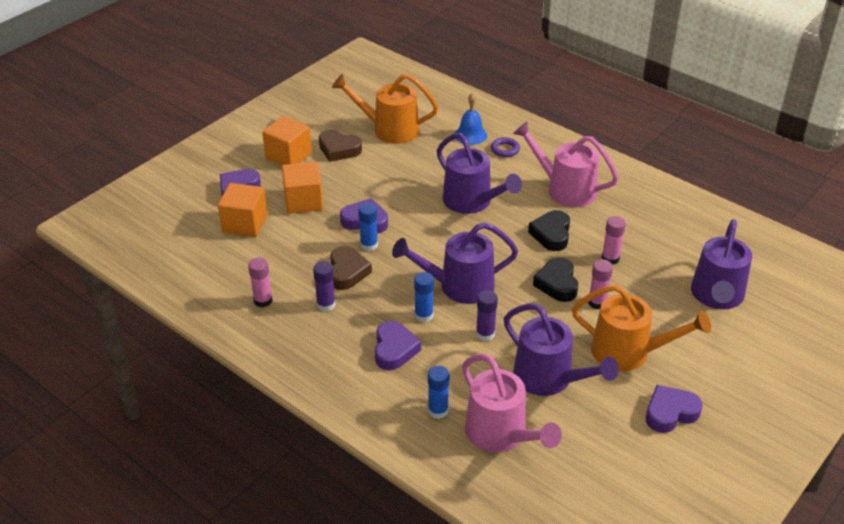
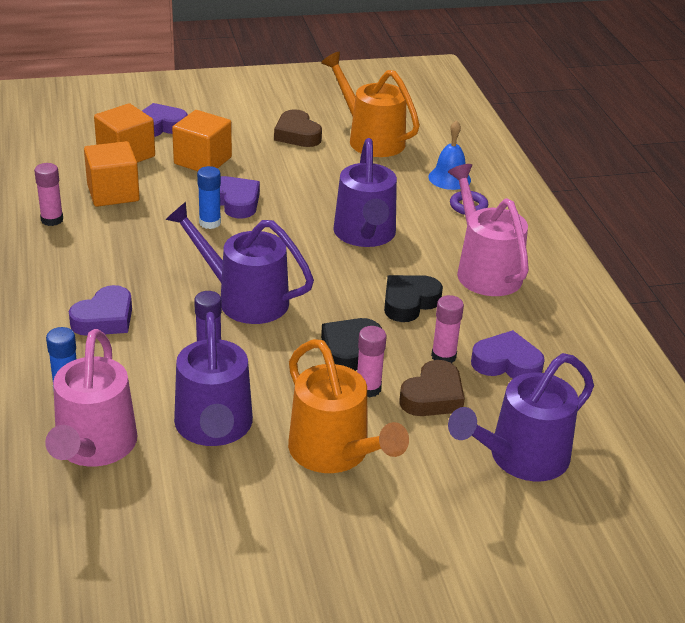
camera: 35 degrees right, 5 degrees down
(288, 156) = (242, 120): orange cube -> orange cube (113, 193)
(326, 305) = (99, 250): purple glue stick -> none
(347, 272) = (157, 234): brown heart -> brown heart (433, 396)
(424, 315) = (174, 305): blue glue stick -> none
(670, 413) = (297, 536): purple heart -> purple heart (507, 363)

